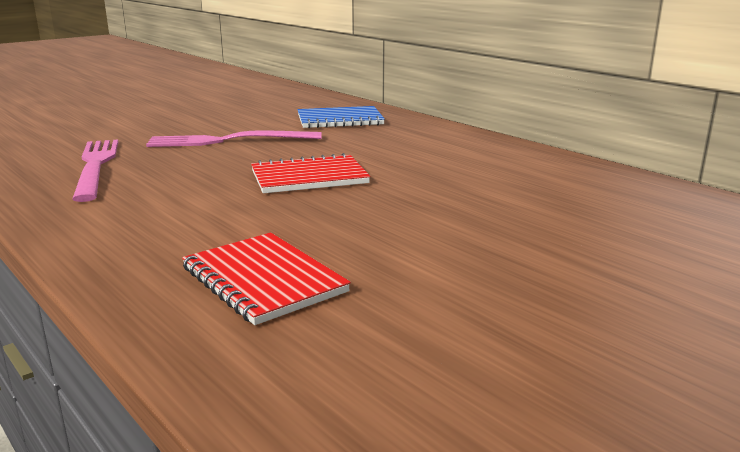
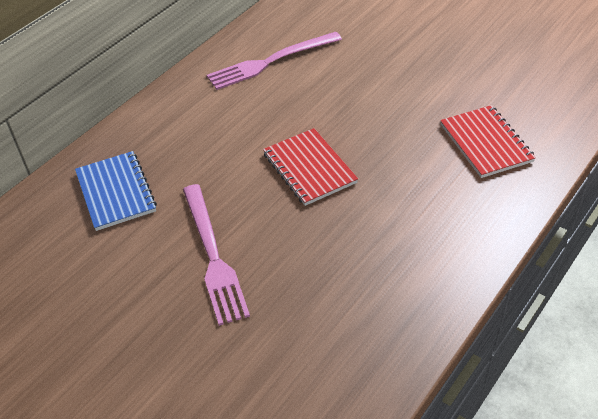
camera: 100 degrees left, 25 degrees up
(96, 166) = (324, 326): pink fork -> pink fork (271, 62)
(263, 280) = (486, 143): red notebook -> red notebook turned 60 degrees counterclockwise

